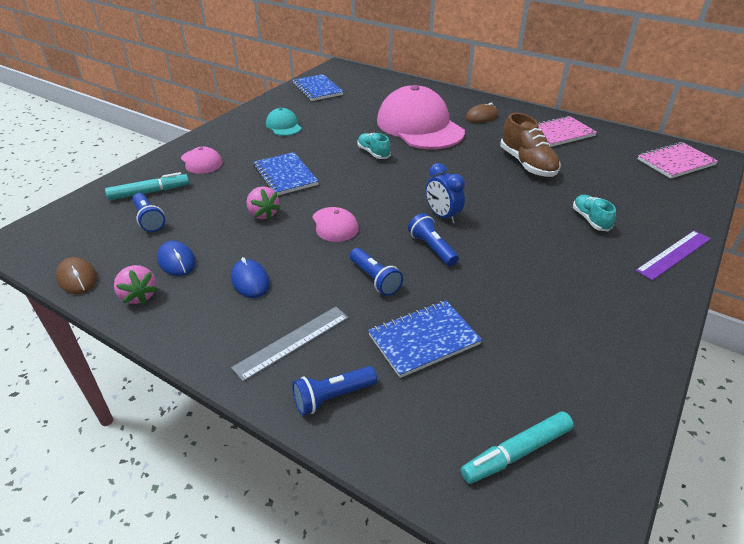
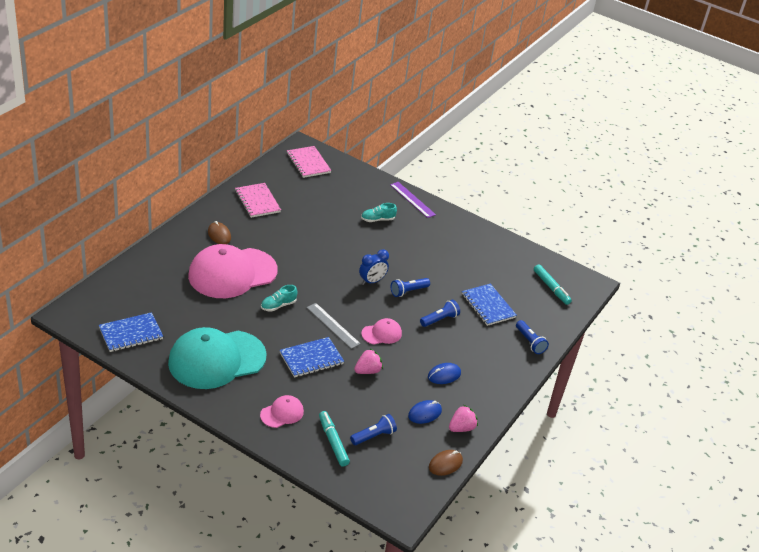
camera: 95 degrees left, 0 degrees up
(283, 126) = (216, 359): turquoise cap -> turquoise cap, size x2.26
(292, 342) = (494, 356): grey ruler -> grey ruler (333, 325)
(527, 164) = (304, 229): brown shoe -> none

